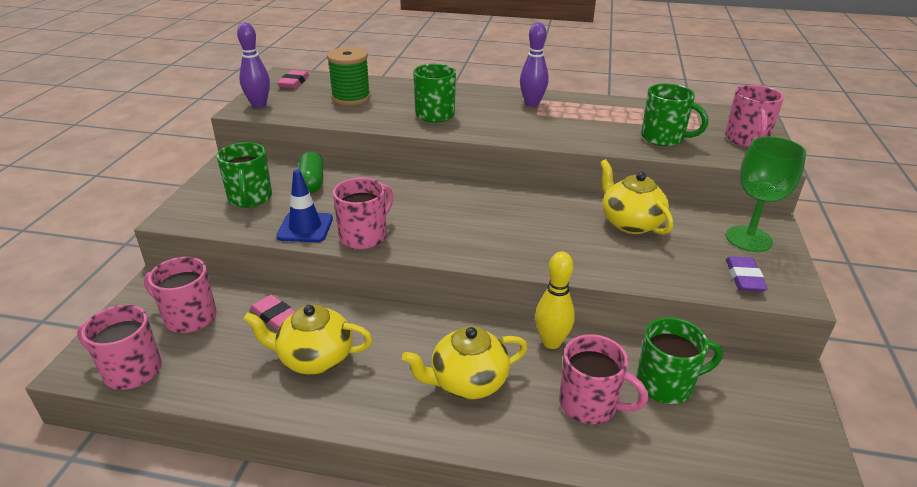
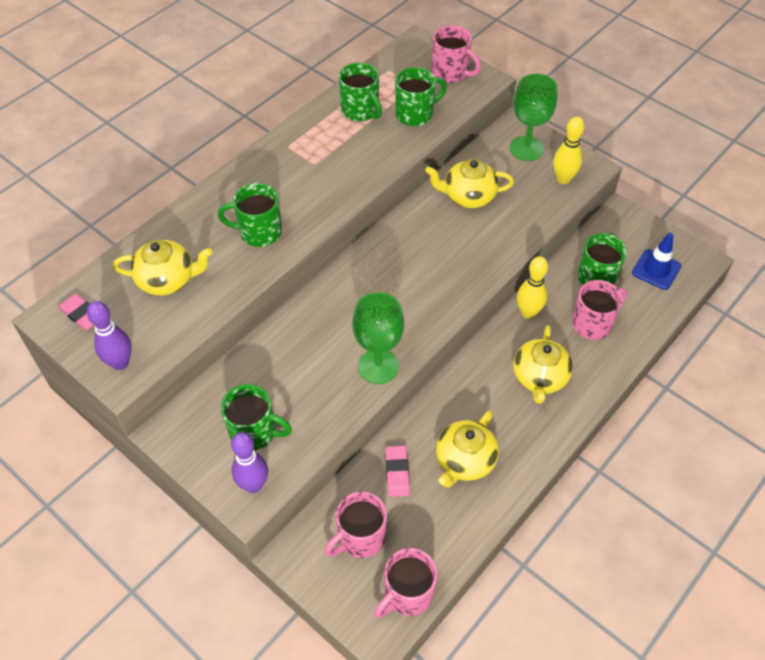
camera: 60 degrees left, 20 degrees up
(275, 316) = (397, 473): pink eraser -> pink eraser turned 75 degrees counterclockwise
(305, 228) = (337, 404): blue traffic cone -> blue traffic cone (656, 269)
(312, 182) = (258, 374): green capsule -> none
(351, 98) = (168, 280): green spool -> yellow teapot
(364, 236) = (378, 366): pink mug -> green goblet
(532, 104) = (292, 156): purple bowling pin -> purple bowling pin (253, 485)
(626, 115) = (360, 111): none -> green mug
(744, 277) = (563, 179): purple eraser -> yellow bowling pin

